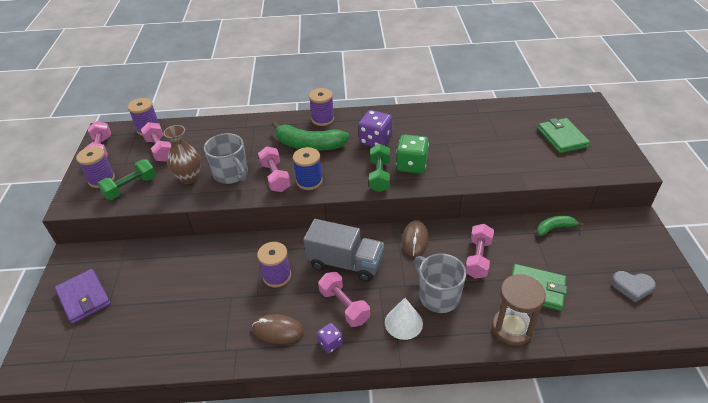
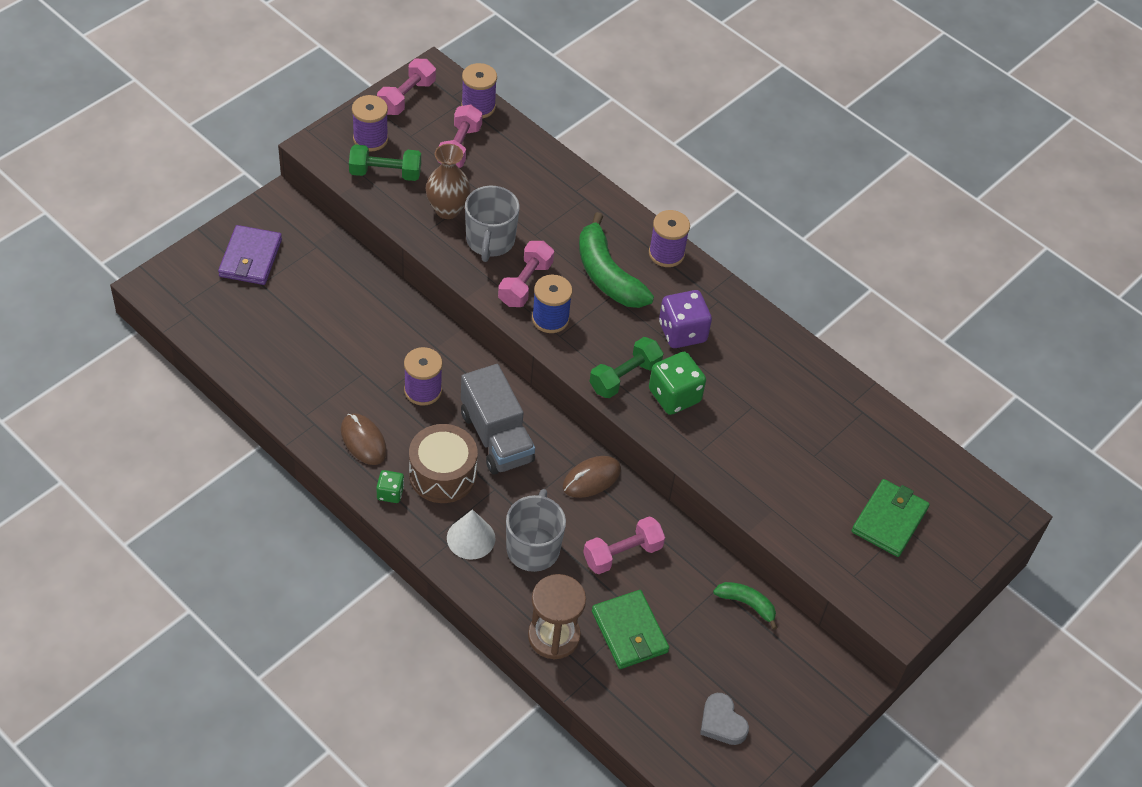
camera: 40 degrees right, 10 degrees up
(330, 343) = (390, 493): purple dice -> green dice
(344, 306) = (442, 474): pink dumbbell -> brown drum

